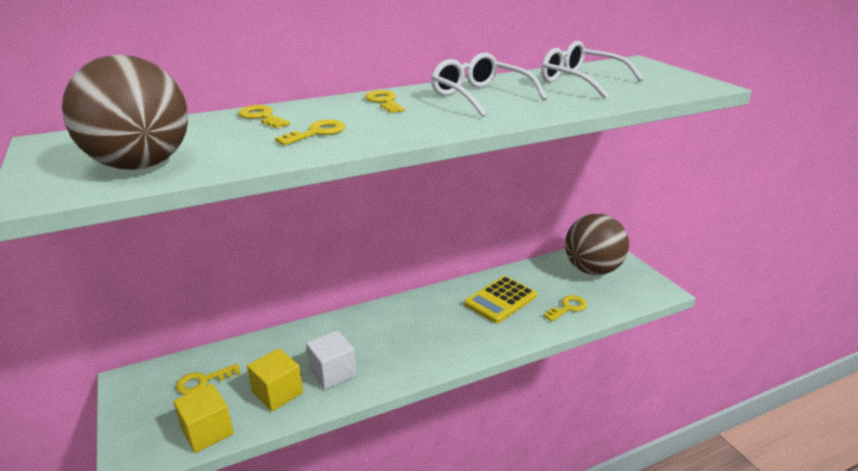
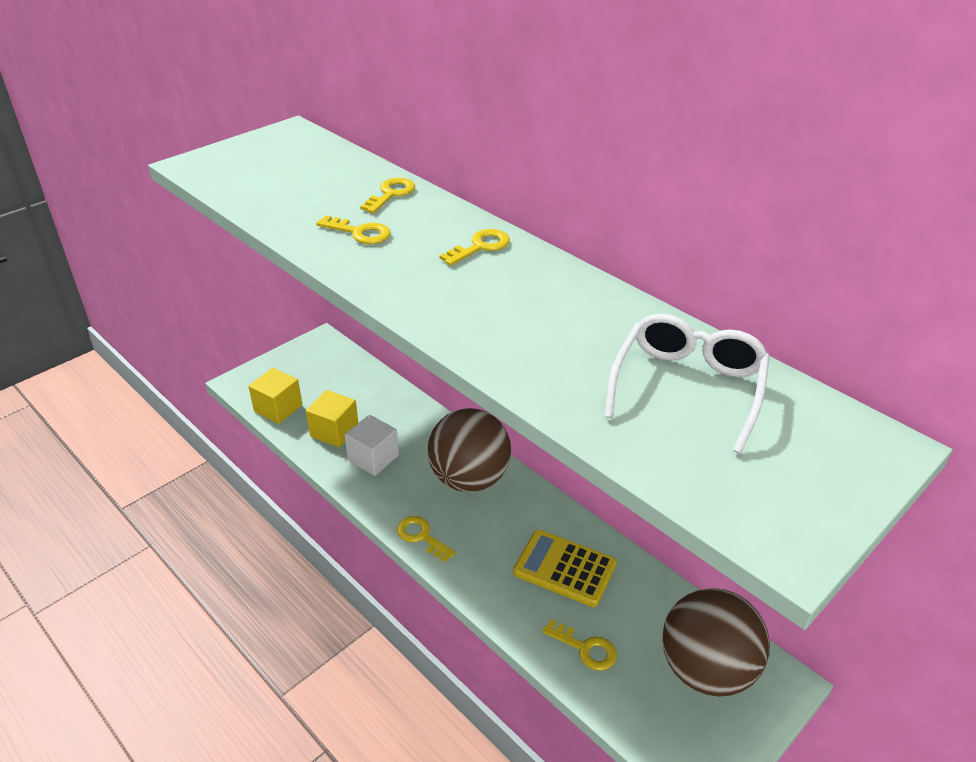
camera: 70 degrees right, 10 degrees up
(141, 165) = (254, 180): brown ball -> brown ball (469, 478)
(203, 381) = (334, 381): yellow key -> yellow key (421, 536)
(480, 96) = (544, 307): white glasses -> none

